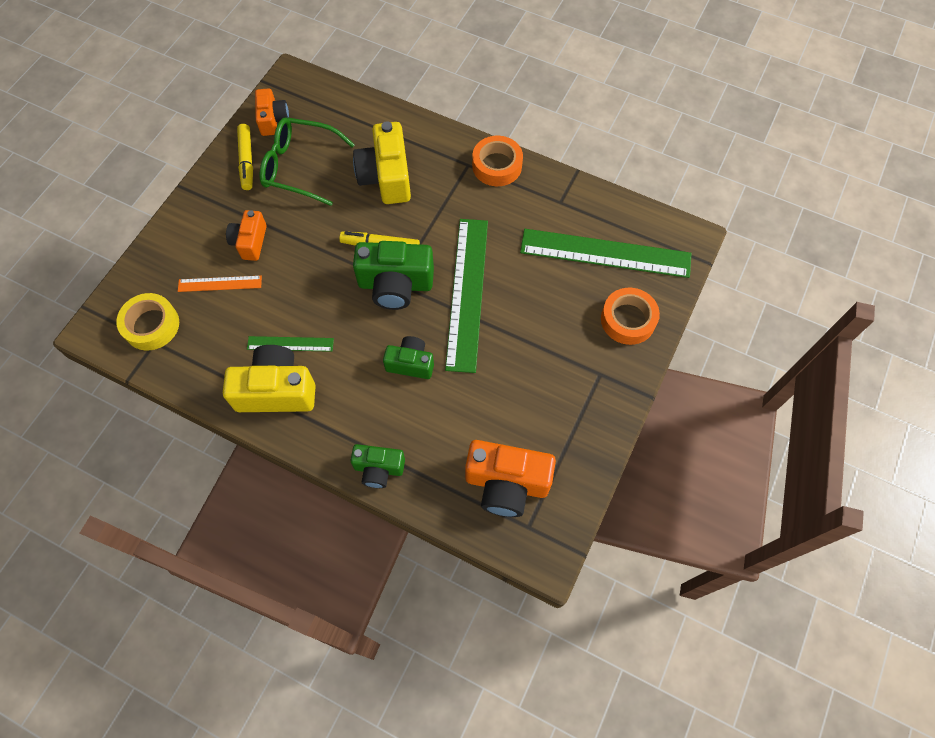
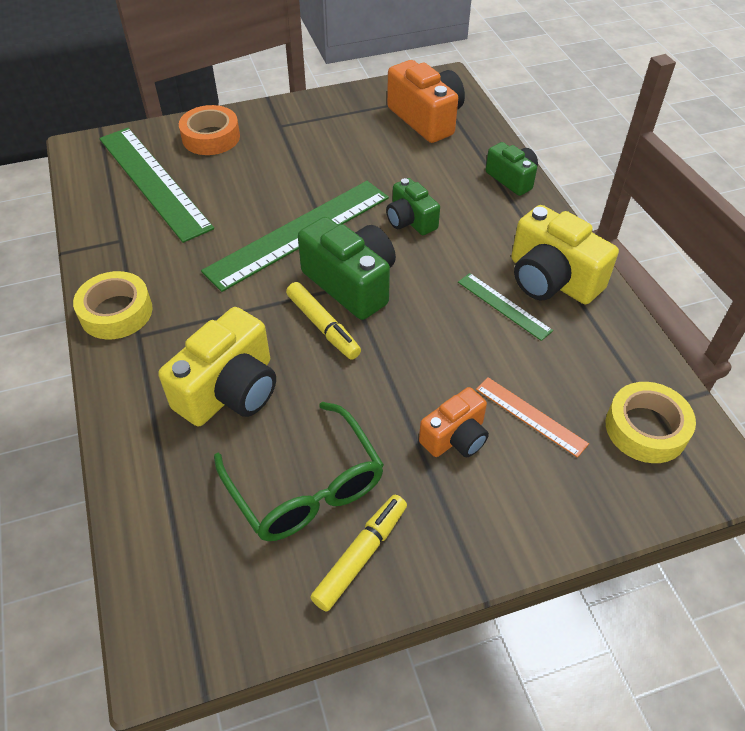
camera: 135 degrees left, 15 degrees down
(273, 120) = (264, 594): orange camera -> none
(497, 166) = (116, 312): orange tape -> yellow tape

